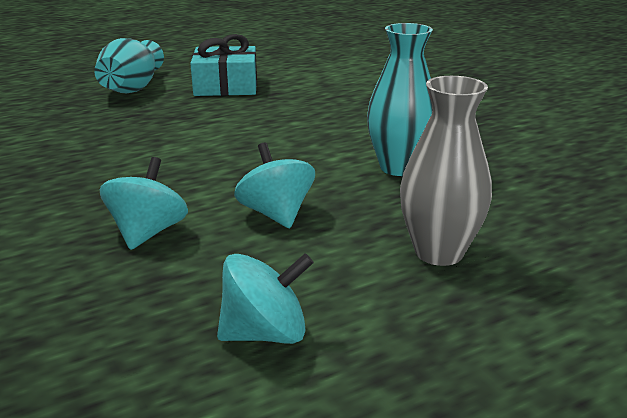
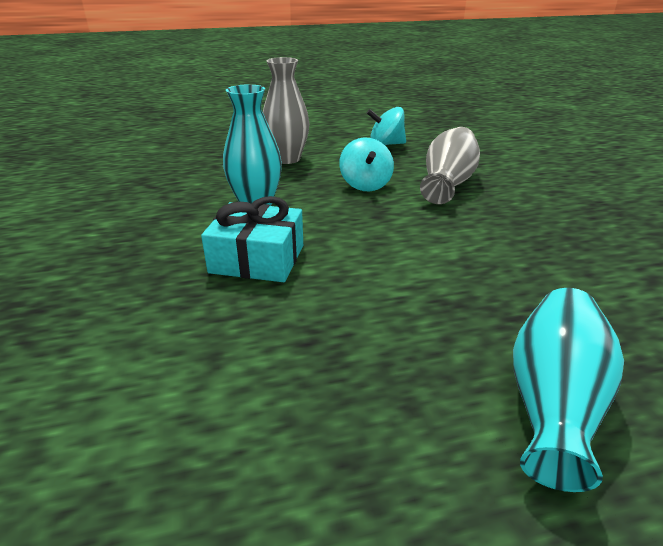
camera: 165 degrees left, 5 degrees up
(148, 232) = (447, 184): turquoise spinning top -> grey vase
(226, 86) = (380, 379): turquoise gift -> turquoise gift (257, 259)

